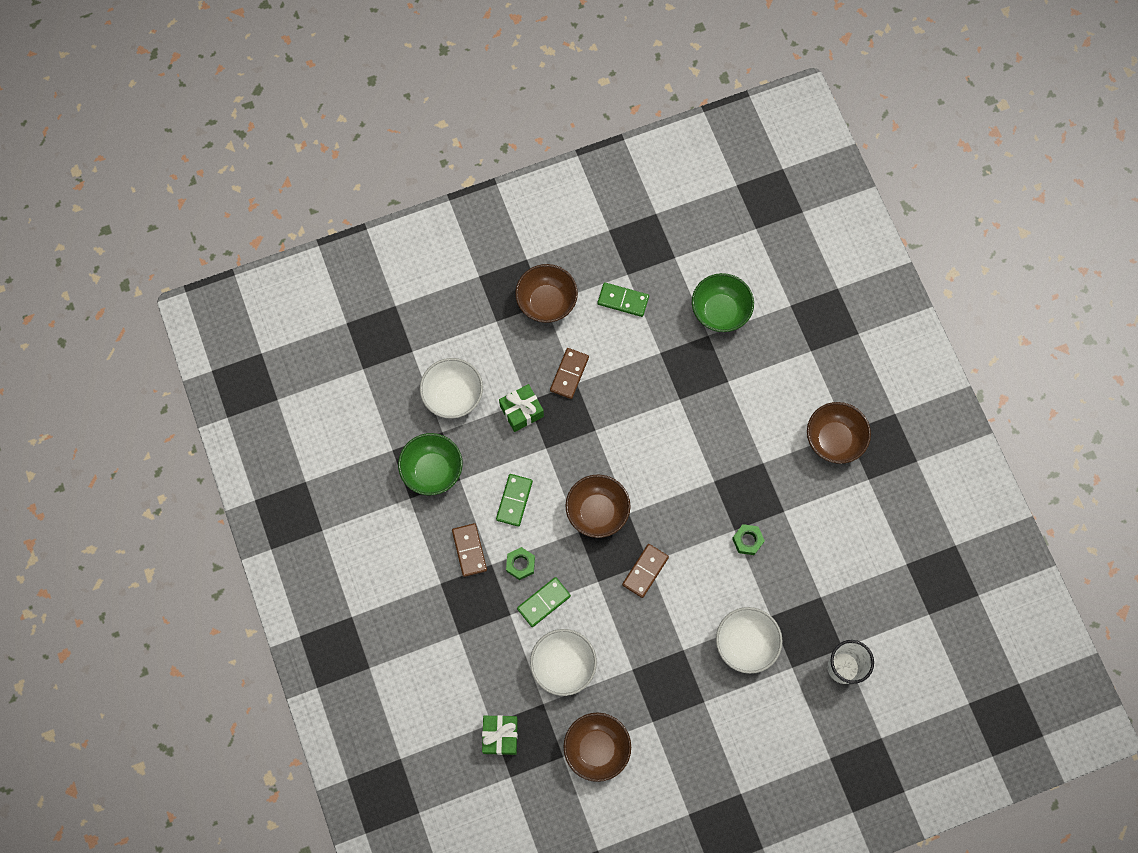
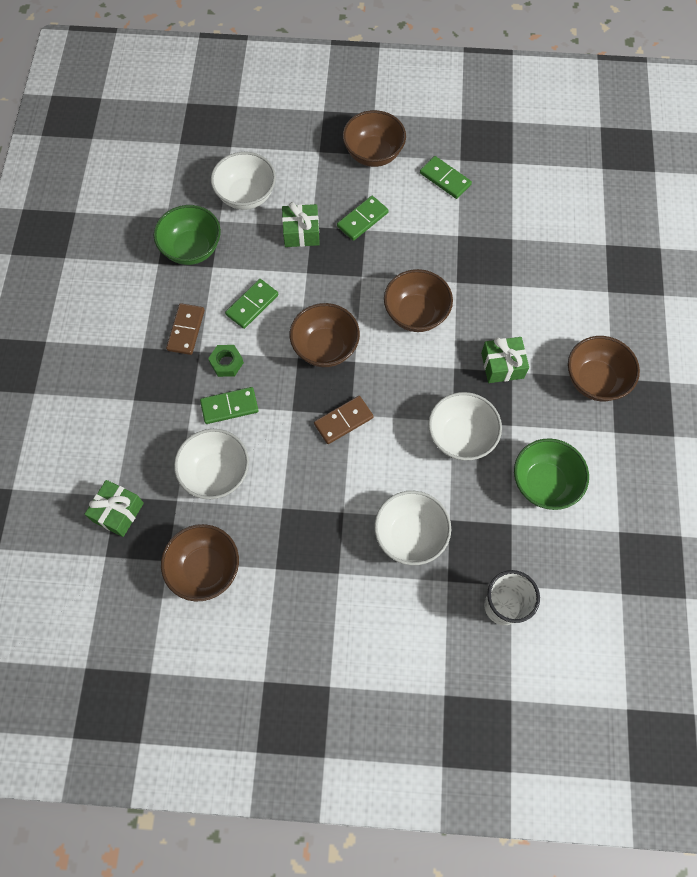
camera: 25 degrees right, 5 degrees down
(569, 374) = (362, 219): brown domino -> green domino
(659, 445) = (416, 314): none -> brown bowl
(720, 311) = (533, 223): green bowl -> green bowl (544, 483)
(747, 540) = (461, 437): green nut -> white bowl
(753, 461) = (502, 365): none -> green gift

